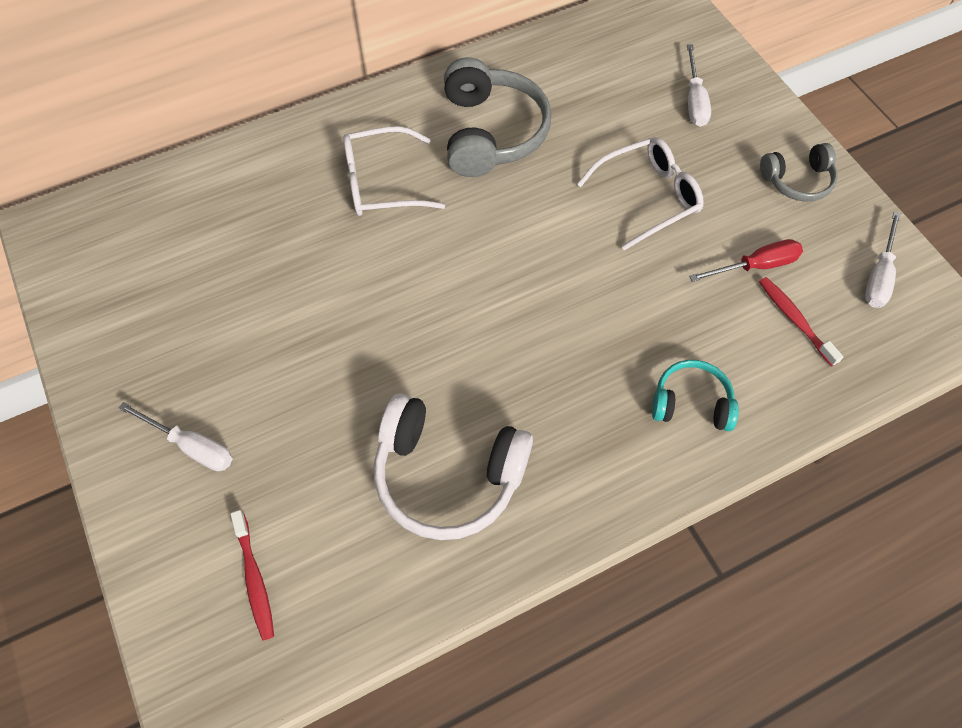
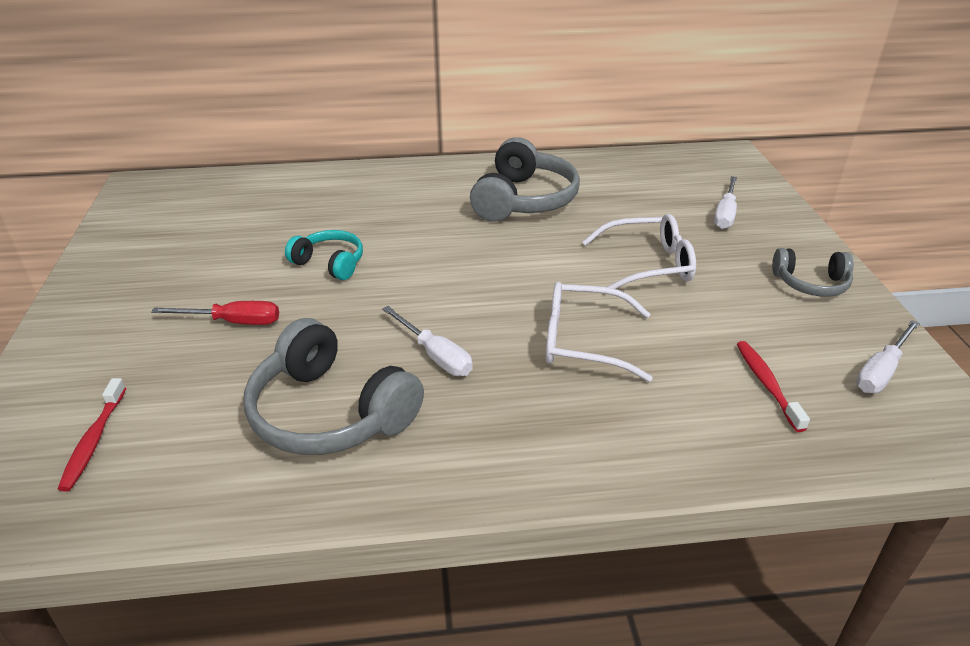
camera: 20 degrees right, 25 degrees down
(191, 446) = (125, 333): white screwdriver -> white screwdriver (435, 355)
(382, 183) = (410, 211): white glasses -> white glasses (583, 342)
(447, 475) = (330, 413): white headphones -> grey headphones
(691, 403) = (617, 422): turquoise headphones -> turquoise headphones (330, 263)
(756, 266) = (739, 334): red screwdriver -> red screwdriver (233, 322)

